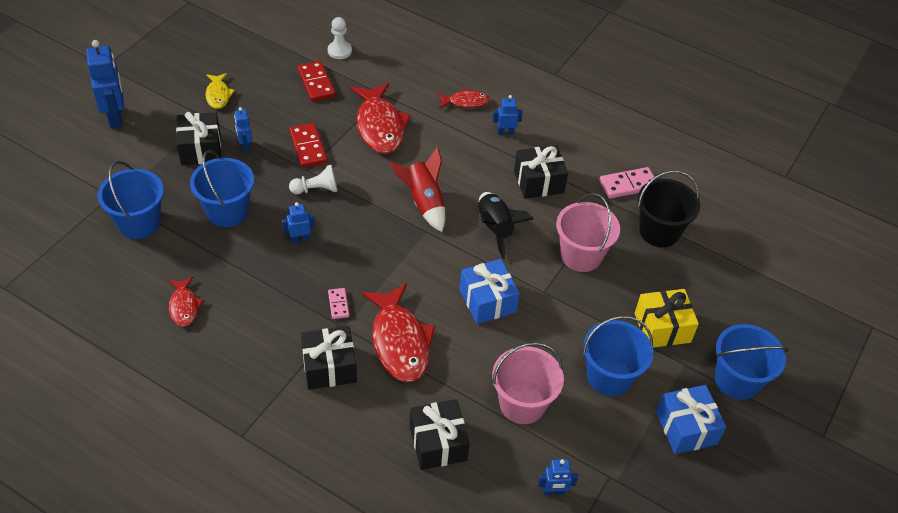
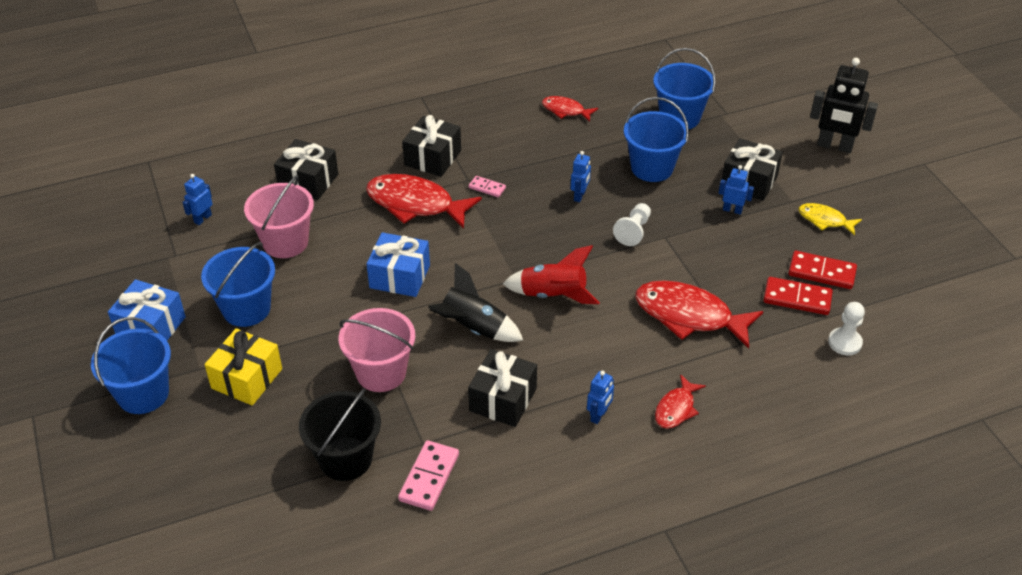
camera: 130 degrees right, 5 degrees down
(116, 117) = (834, 146): blue robot -> black robot
(308, 147) = (697, 250): red domino -> red domino (822, 272)

